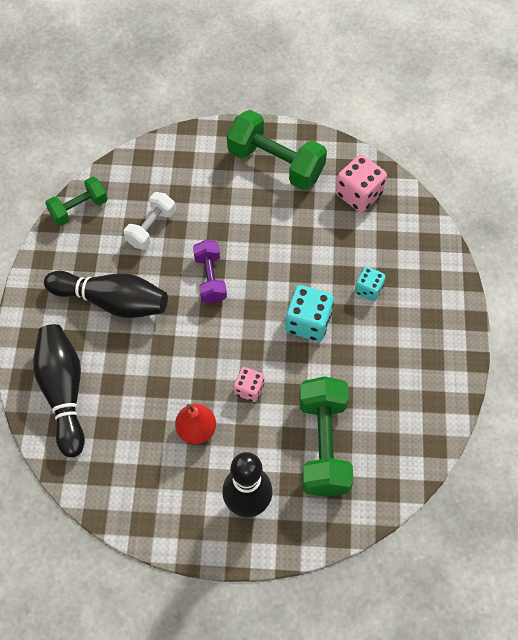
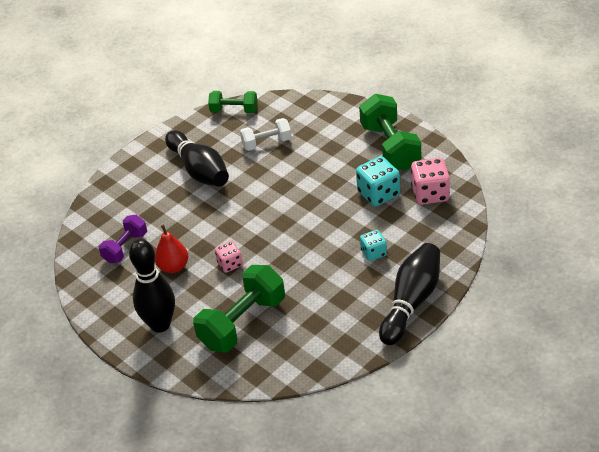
camera: 45 degrees right, 20 degrees down
(64, 392) = (120, 202): black bowling pin -> black bowling pin (411, 302)
(210, 278) = (273, 190): purple dumbbell -> purple dumbbell (125, 247)
(308, 322) = (310, 249): turquoise dice -> turquoise dice (378, 194)

